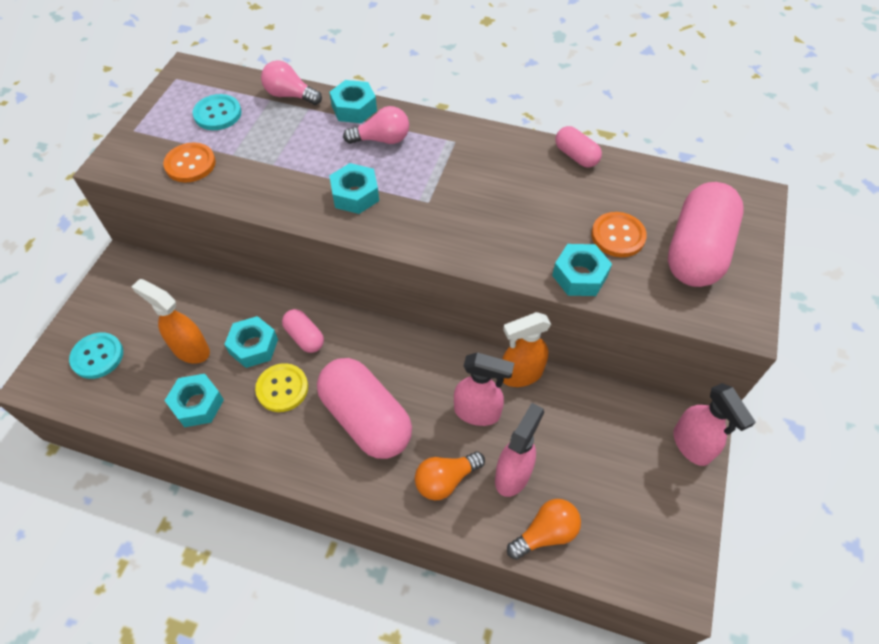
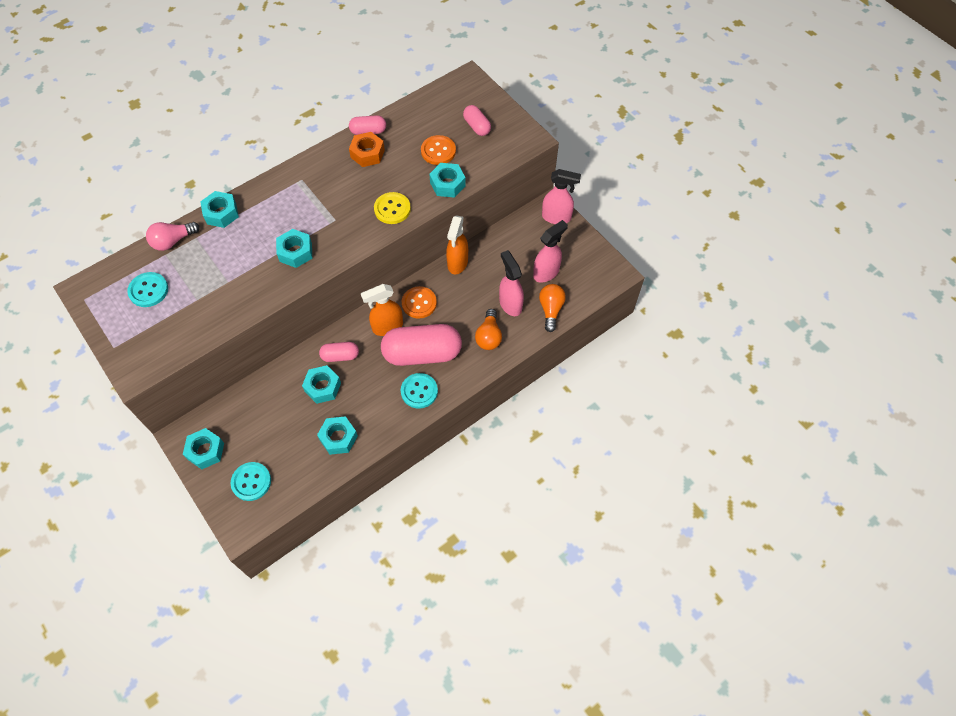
camera: 55 degrees left, 5 degrees up
(114, 293) = (205, 451): none -> turquoise nut
(190, 164) = (182, 327): orange button -> orange button (419, 303)
(190, 349) = (294, 424): orange spray bottle -> orange spray bottle (387, 327)
(282, 388) = (366, 386): yellow button -> yellow button (392, 209)
(312, 449) = (419, 391): none -> turquoise button
(382, 139) = (263, 214): pink light bulb -> none
(477, 412) = (463, 297): pink spray bottle -> pink spray bottle (546, 272)
(545, 174) = (367, 154): none -> orange nut
(696, 251) = (477, 126): pink capsule -> pink capsule, size x0.49

